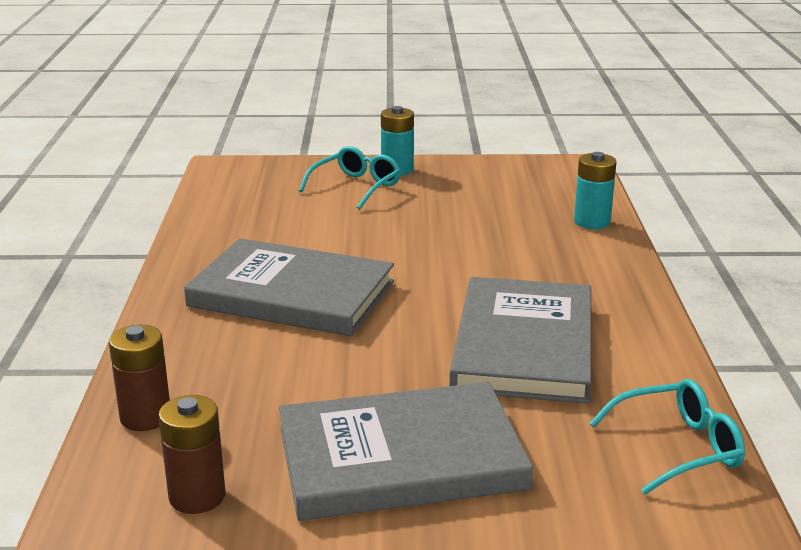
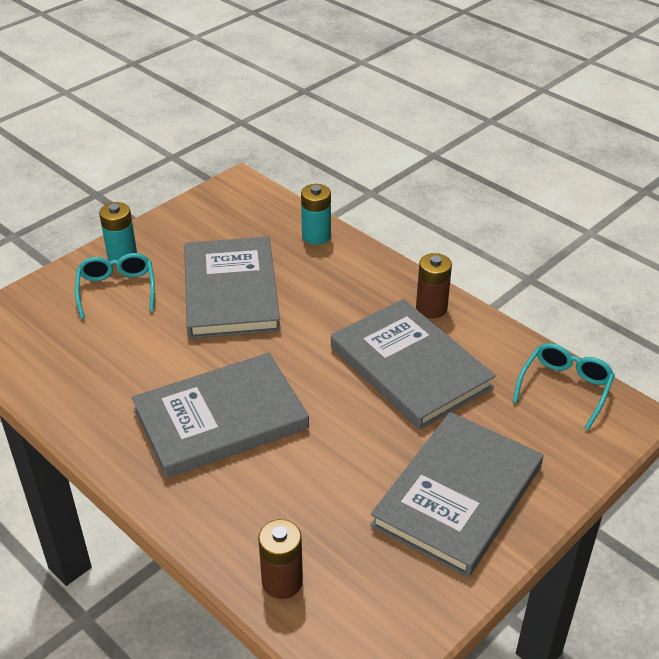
camera: 45 degrees left, 15 degrees up
(197, 496) = (396, 607): brown battery -> brown battery (431, 308)
(446, 224) = (231, 291): none -> grey book

